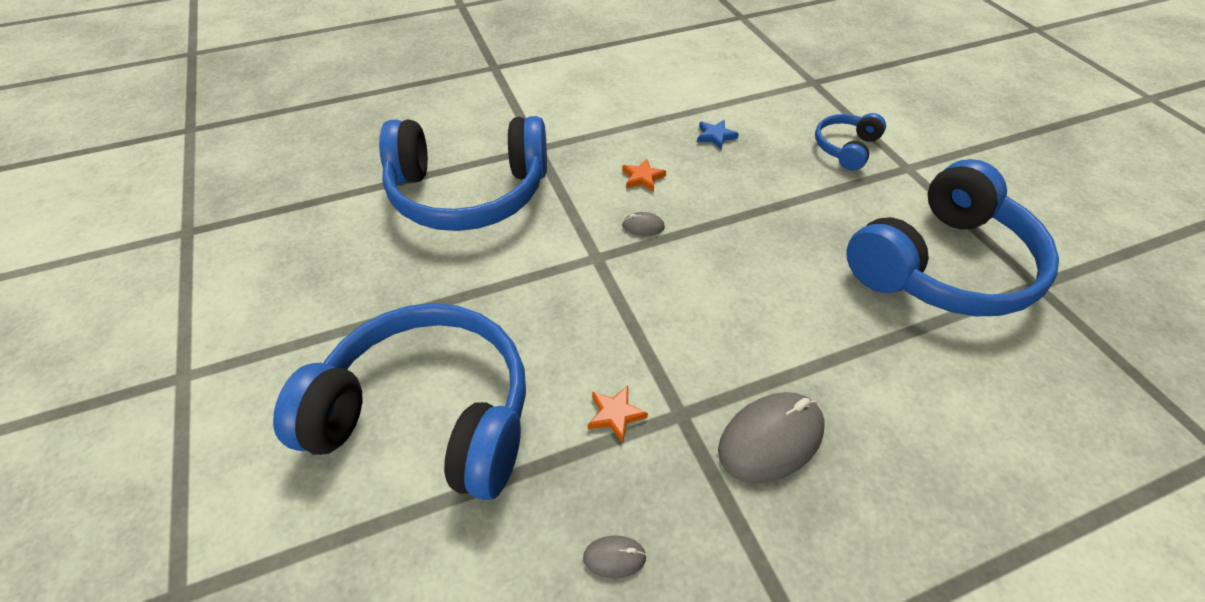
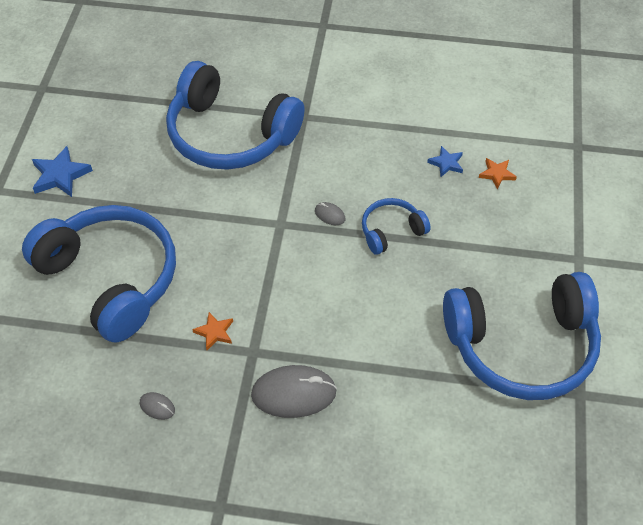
camera: 30 degrees right, 5 degrees up
(272, 319) = (60, 175): none -> blue star
(642, 178) = (360, 175): orange star -> orange star (497, 174)
(845, 148) = (543, 219): blue headphones -> blue headphones (391, 231)

